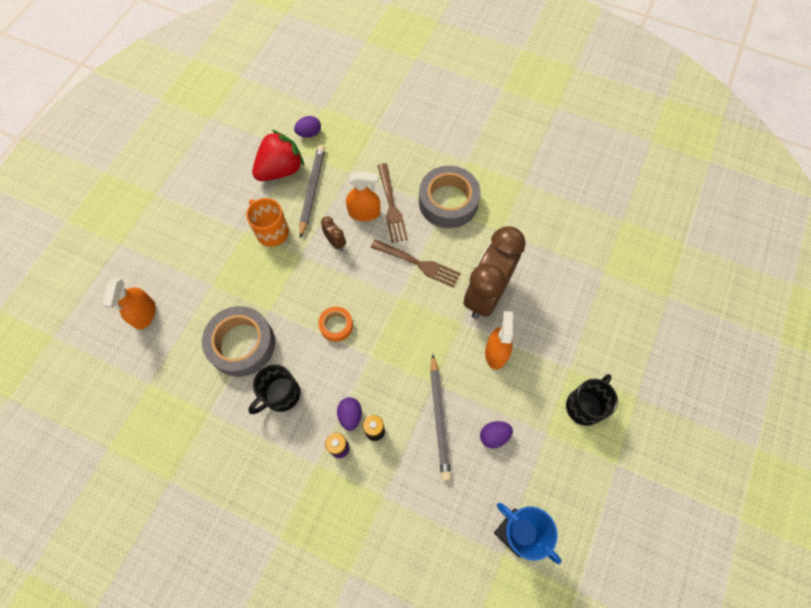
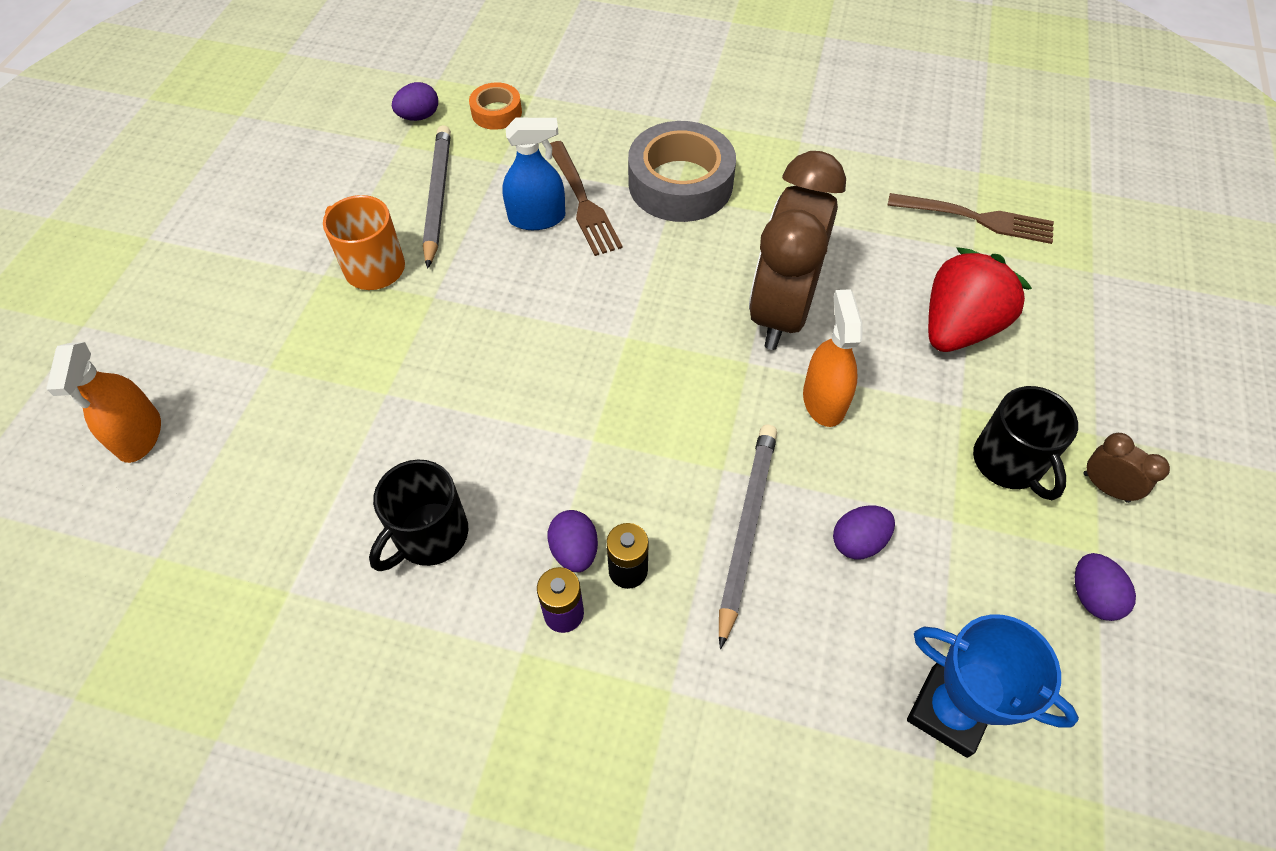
camera: 10 degrees left, 10 degrees down
(242, 344) = (340, 459): grey tape -> none
(281, 170) = (376, 174): red strawberry -> red strawberry (958, 327)
(335, 242) = (493, 269): brown clock -> brown clock (1105, 487)
(336, 325) = (518, 400): orange tape -> orange tape (496, 112)
(364, 213) = (537, 218): orange spray bottle -> blue spray bottle
(418, 264) = (650, 281): brown fork -> brown fork (976, 218)
(439, 418) = (747, 528): grey pencil -> grey pencil turned 150 degrees counterclockwise
(584, 406) = (1009, 463): black mug -> black mug turned 135 degrees clockwise
(605, 487) = (1092, 596): none -> purple egg

